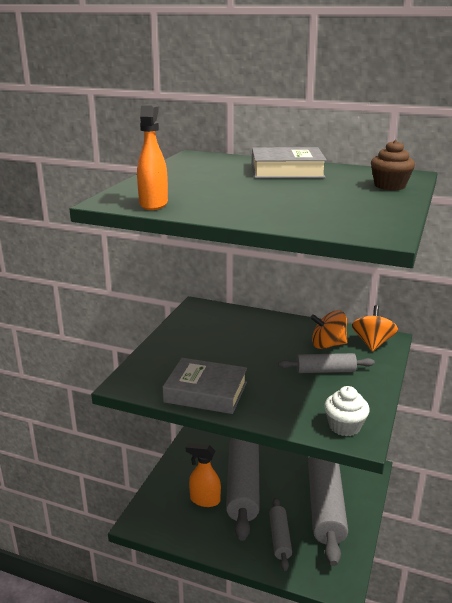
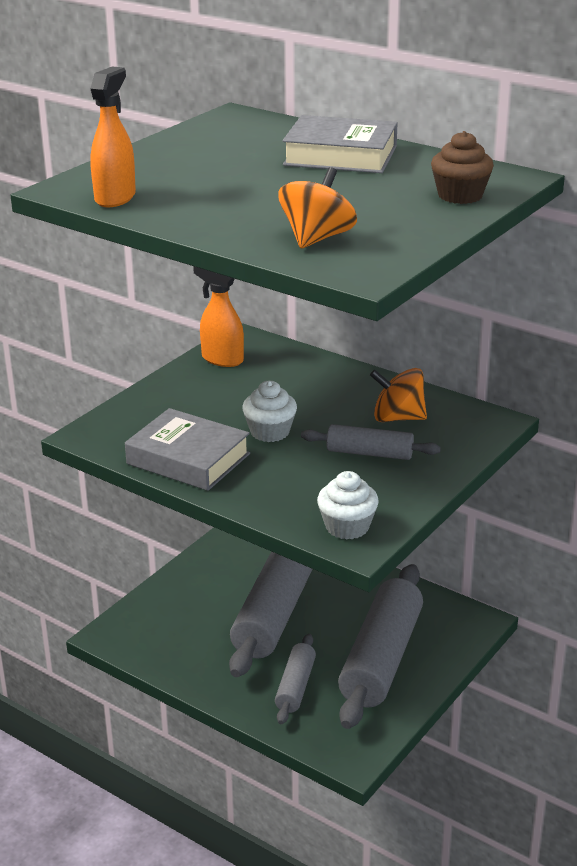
camera: 15 degrees right, 5 degrees up
(204, 500) = (212, 622): orange spray bottle -> orange spray bottle (222, 359)
(251, 365) = (270, 432): none -> white cupcake
(372, 343) = (466, 424): orange spinning top -> orange spinning top (317, 238)

